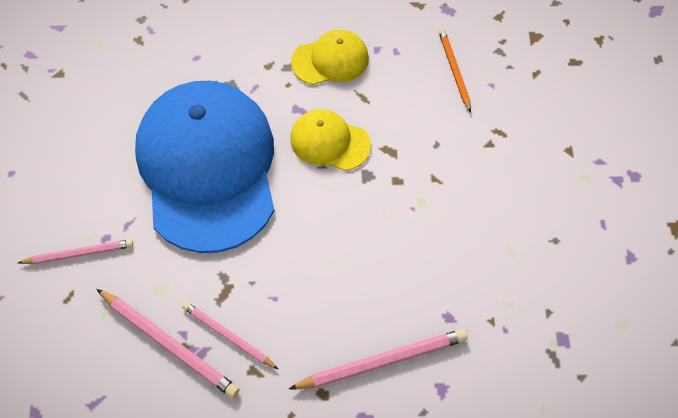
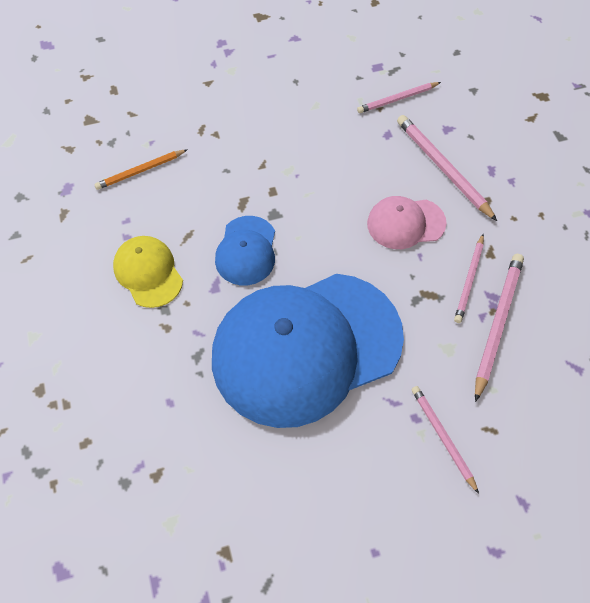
camera: 105 degrees left, 0 degrees up
(318, 296) = (405, 223): none -> pink cap
(329, 142) = (246, 251): yellow cap -> blue cap
(502, 346) = (397, 99): none -> pink pencil

